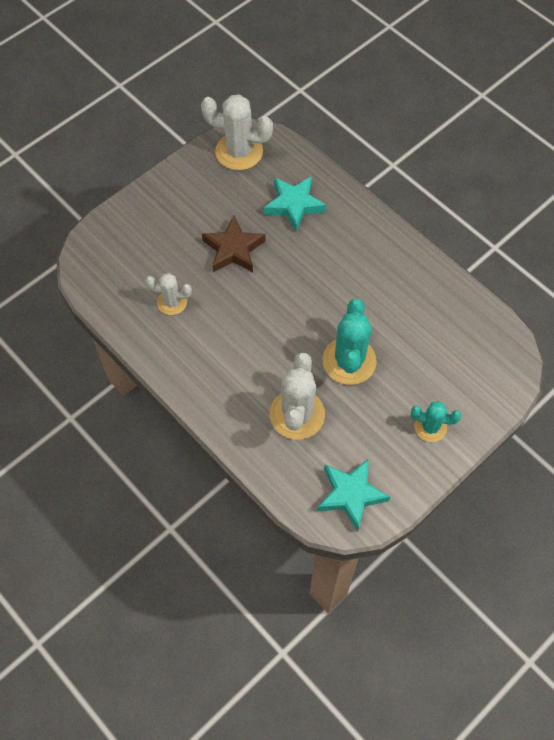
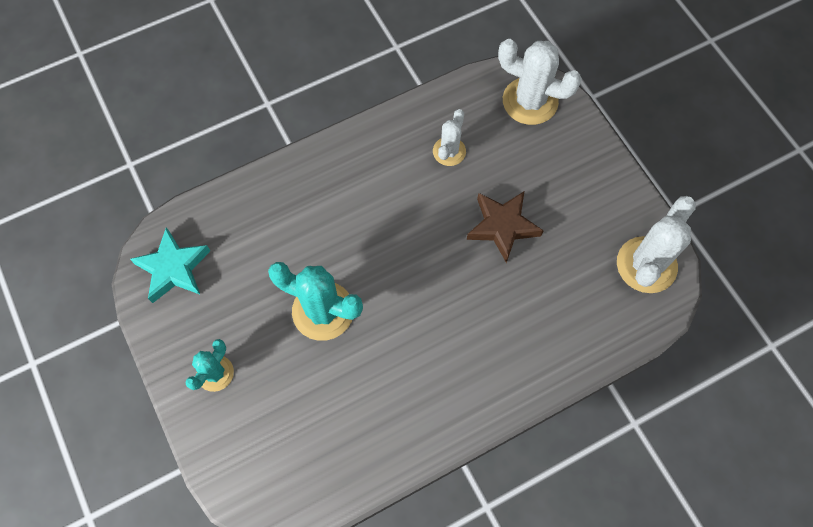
camera: 105 degrees right, 5 degrees up
(294, 205) = (551, 308): turquoise star -> none
(297, 414) = (278, 241): white cactus -> white cactus (530, 101)

